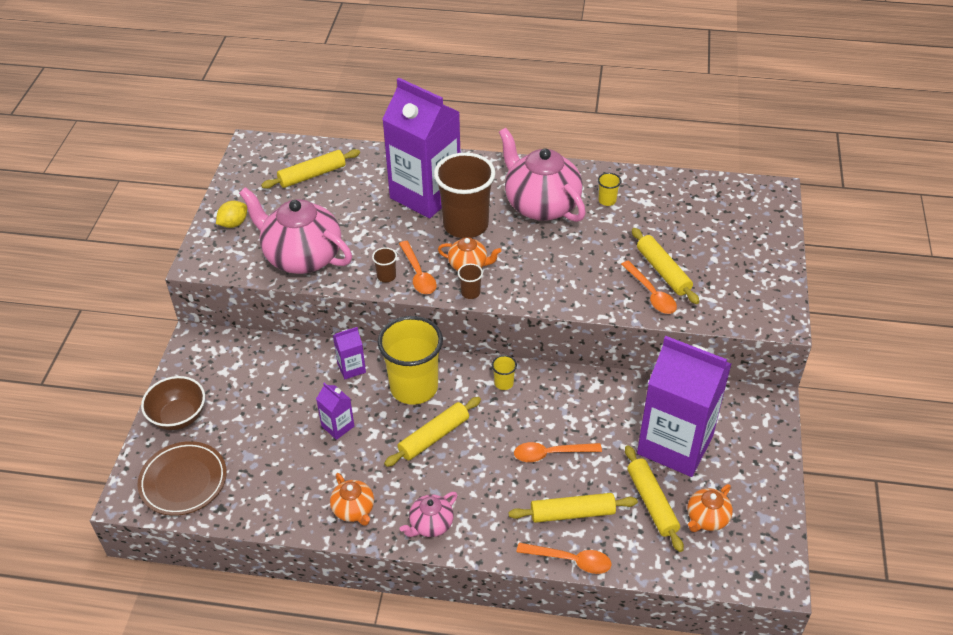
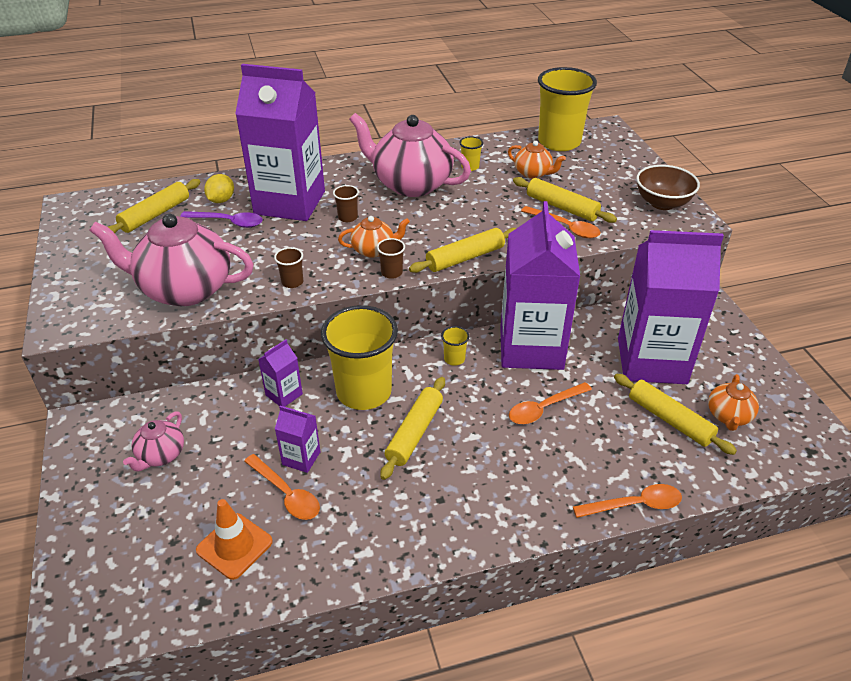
camera: 25 degrees left, 5 degrees down
(178, 416) = (96, 514): brown bowl -> brown bowl (662, 203)
(183, 481) = (137, 588): brown plate -> none
(233, 223) = (85, 279): yellow lemon -> yellow lemon (221, 200)
(259, 476) = (234, 546): none -> orange traffic cone
(354, 510) = (371, 541): orange teapot -> orange teapot (533, 173)
(366, 200) = (228, 222): none -> purple spoon
(418, 274) = (326, 271): orange spoon -> orange spoon (287, 494)
(430, 524) = (467, 524): pink teapot -> pink teapot (161, 455)
(465, 225) = (348, 217): brown cup -> brown cup, size x0.40
(572, 513) = (603, 457): yellow rolling pin -> yellow rolling pin (465, 258)
(576, 395) = (531, 347): none -> purple carton
(713, 195) = (559, 142): none -> yellow cup

